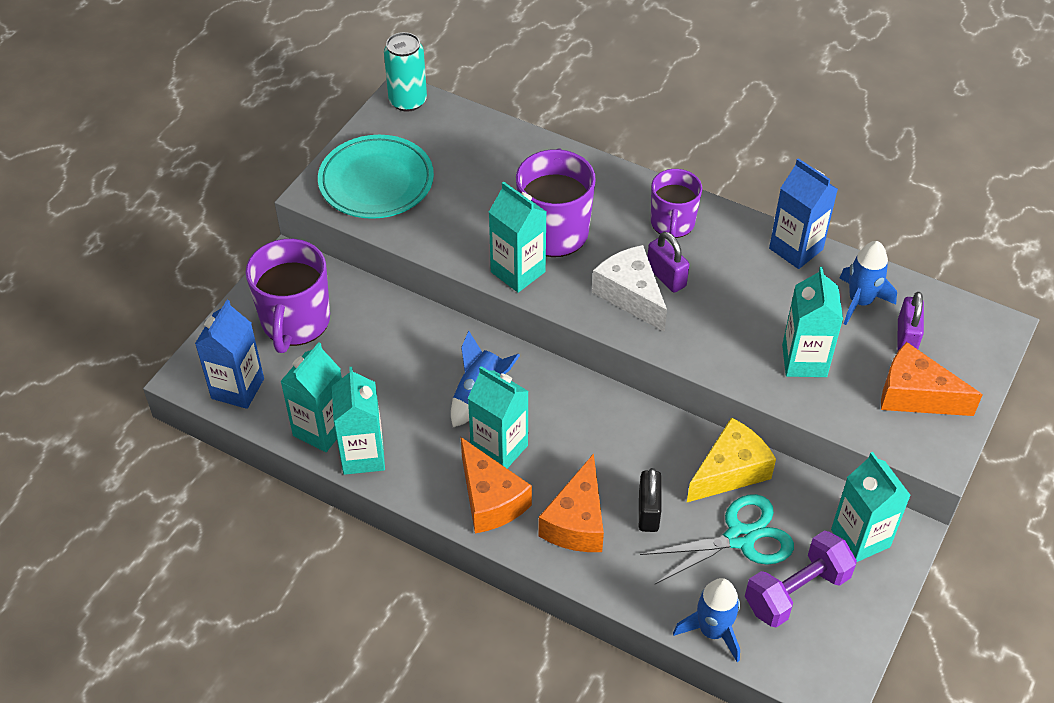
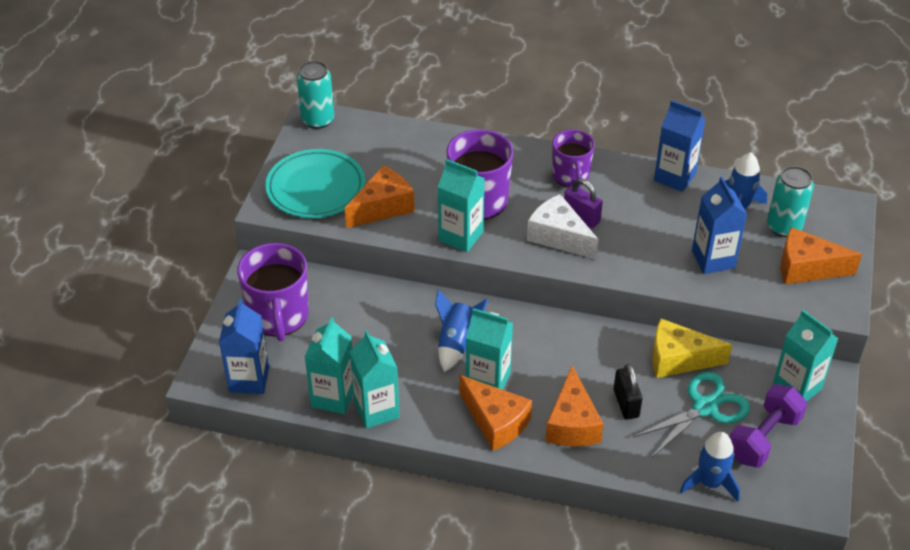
camera: 15 degrees left, 5 degrees down
(443, 219) = (383, 207): none -> orange cheese
(730, 471) = (678, 359): yellow cheese -> yellow cheese turned 120 degrees counterclockwise
(804, 360) = (713, 259): turquoise carton -> blue carton
(906, 338) = (784, 227): purple padlock -> turquoise can

